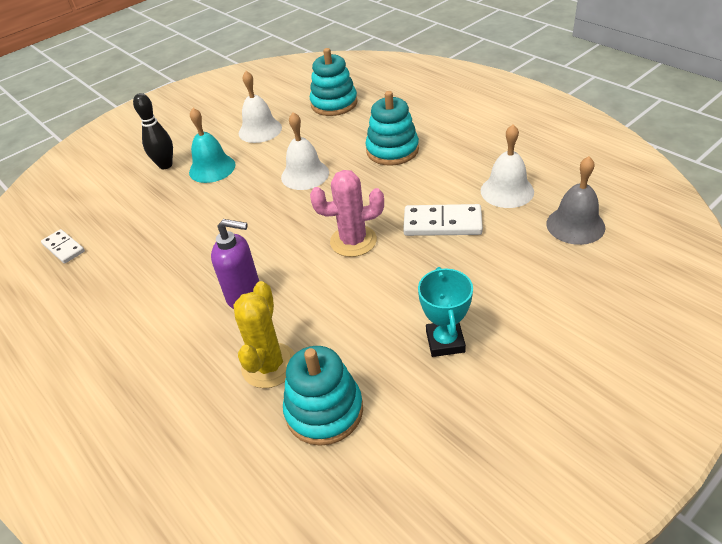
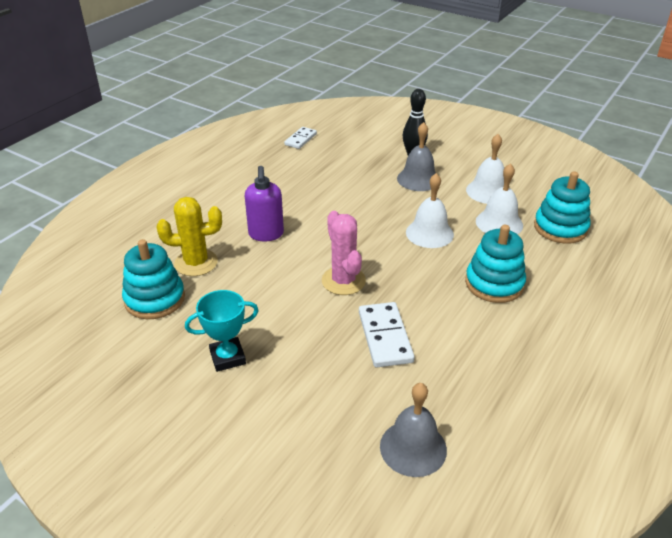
camera: 70 degrees right, 5 degrees down
(212, 168) = (418, 179): turquoise bell -> grey bell
(507, 191) = (456, 383): white bell -> white bell (499, 223)

